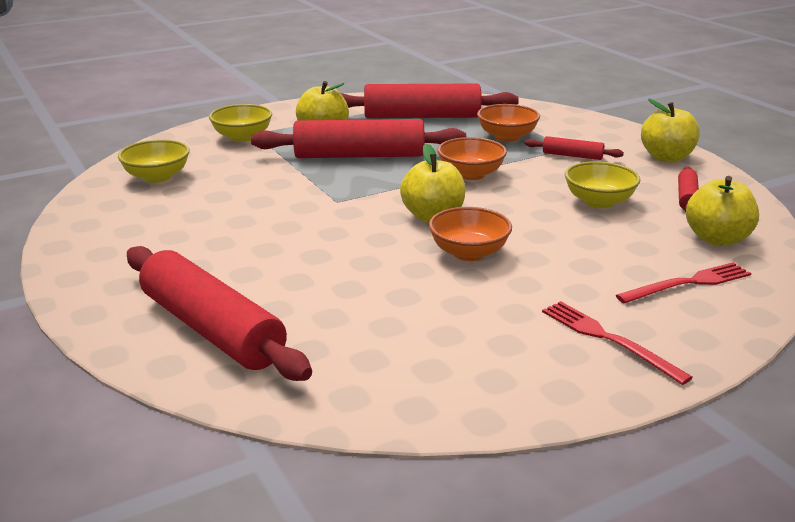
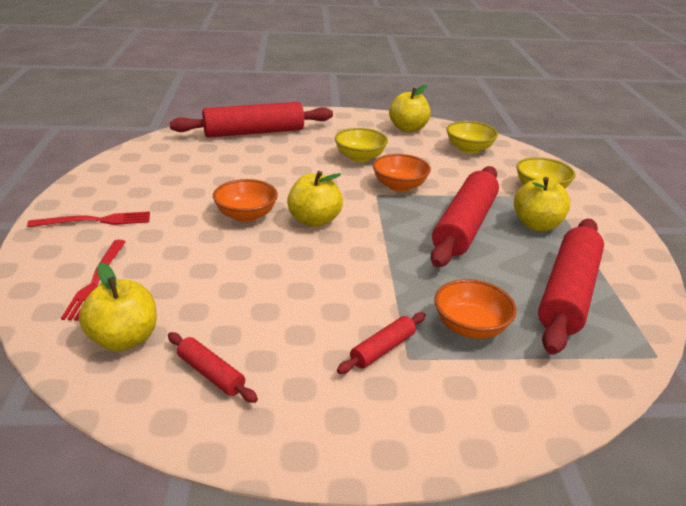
camera: 115 degrees right, 5 degrees up
(471, 174) = (381, 265): orange bowl -> orange bowl (399, 186)
(599, 202) = (261, 309): yellow bowl -> yellow bowl (360, 157)
(666, 158) = (320, 429): yellow apple -> yellow apple (408, 128)

